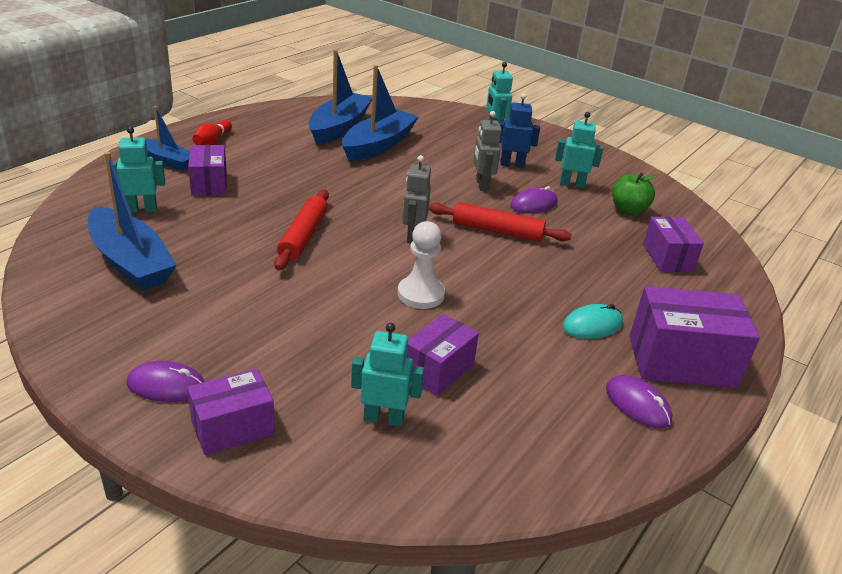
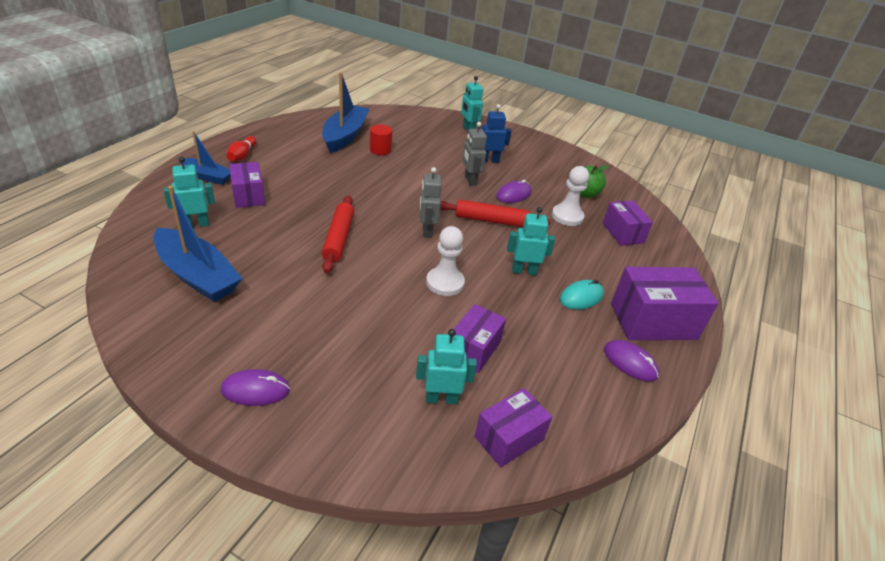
camera: 10 degrees left, 5 degrees up
(233, 428) = (321, 423): purple box -> purple box (509, 438)
(378, 145) = (380, 150): blue boat -> red cylinder
(572, 184) = (538, 174): turquoise robot -> turquoise robot (524, 271)
(598, 233) = (567, 216): none -> white pawn

